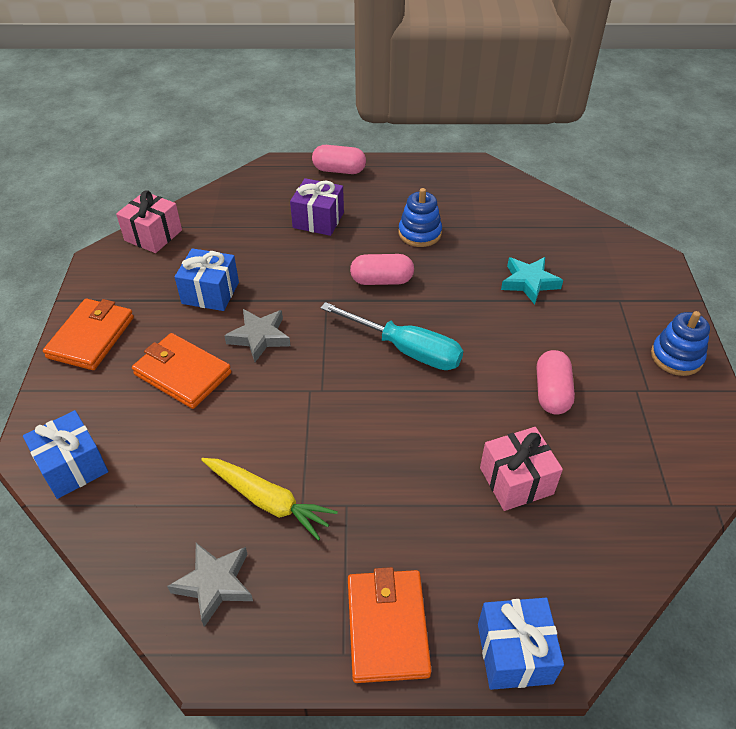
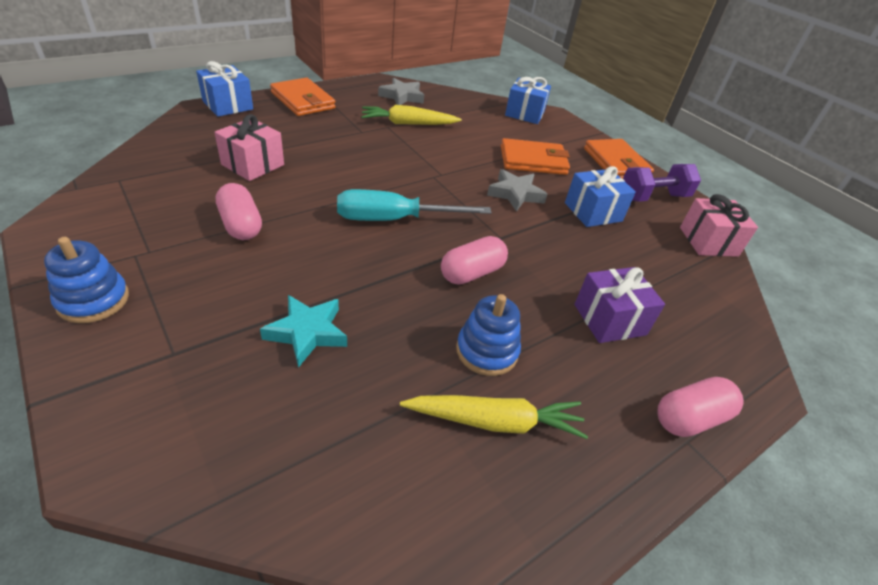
camera: 140 degrees right, 5 degrees down
(126, 286) = (653, 197): none -> purple dumbbell
(446, 205) = (495, 422): none -> yellow carrot

